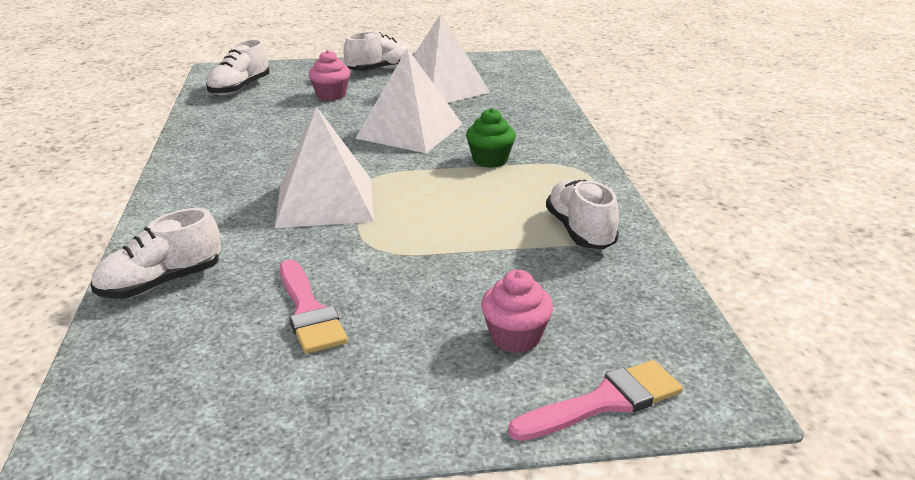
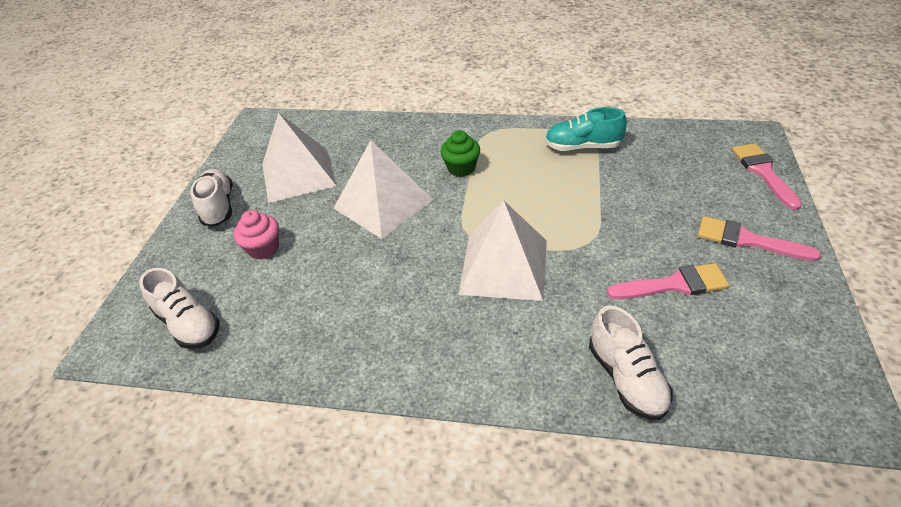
camera: 70 degrees left, 15 degrees up
(412, 376) = (747, 240): none -> pink brush
(515, 337) = (705, 193): pink cupcake -> none
(580, 231) = (582, 147): white shoe -> turquoise shoe

